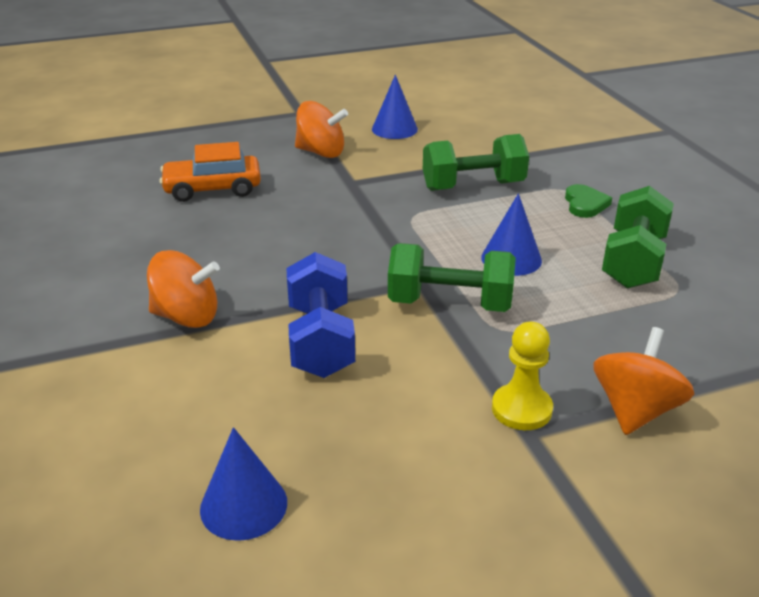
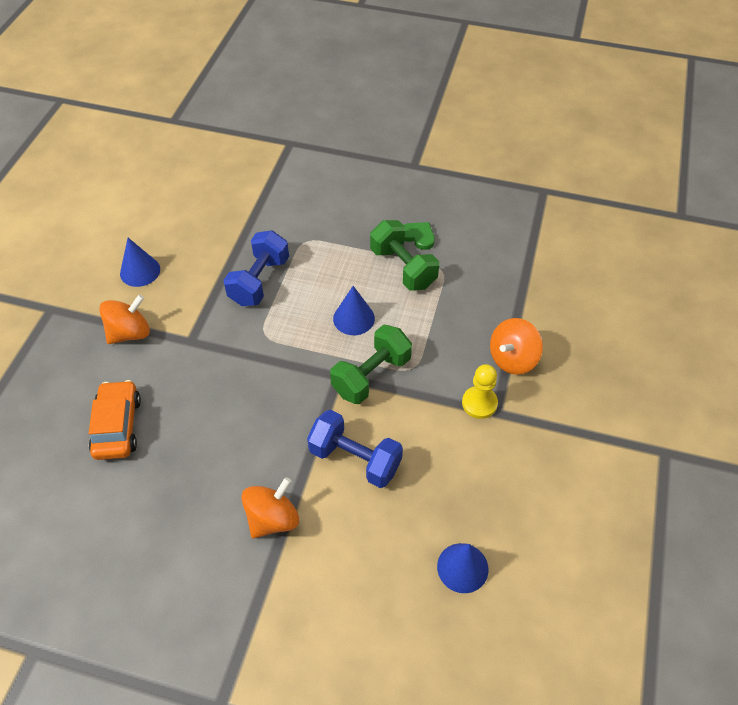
camera: 55 degrees left, 20 degrees up
(212, 189) = (117, 426): orange car -> orange car turned 150 degrees clockwise
(473, 186) = (259, 281): green dumbbell -> blue dumbbell
(585, 204) = (330, 244): green heart -> green heart (418, 236)
(635, 410) = (512, 359): orange spinning top -> orange spinning top turned 105 degrees counterclockwise

